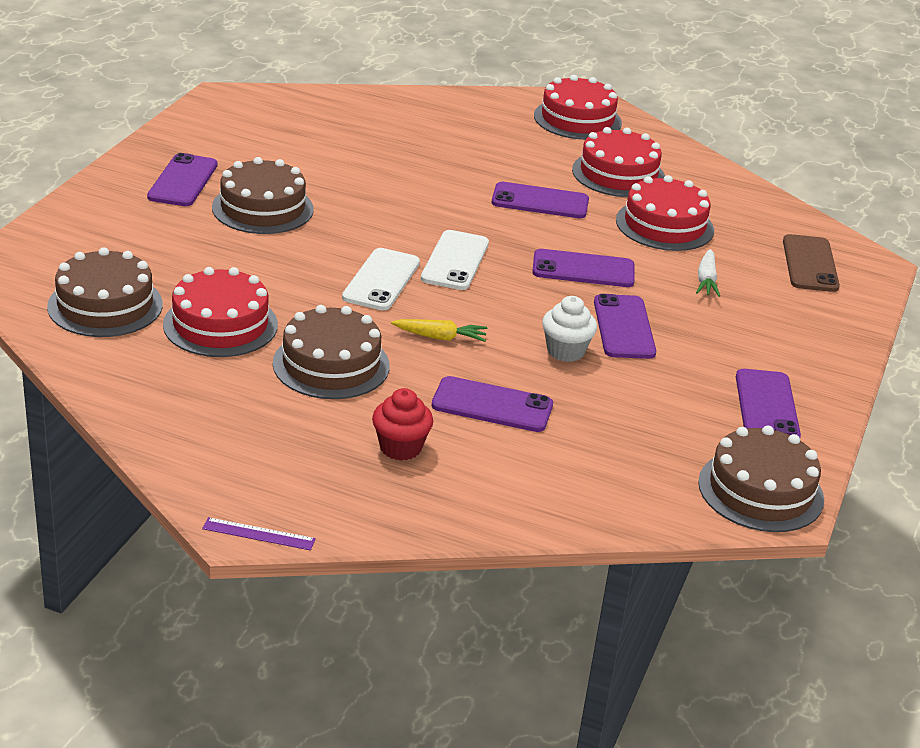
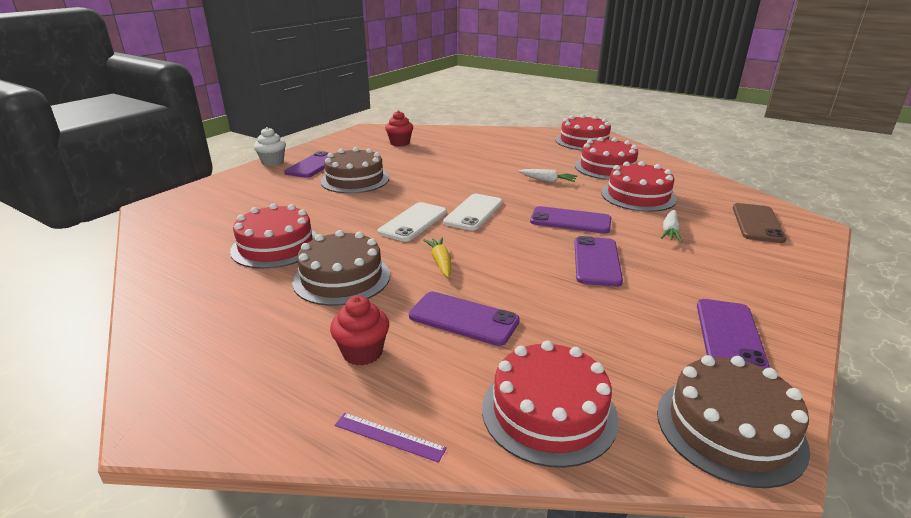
camera: 15 degrees right, 5 degrees down
(105, 305) = (204, 230): brown cake -> none
(258, 534) = (170, 436): purple ruler -> purple ruler (389, 437)
(293, 129) = (400, 143): none -> red cupcake
(440, 337) = (440, 262): yellow carrot -> yellow carrot turned 120 degrees counterclockwise
(540, 201) = (547, 181): purple phone -> white carrot
(565, 351) = (542, 277): white cupcake -> white cupcake (272, 162)
(601, 489) = (548, 412): none -> red cake

